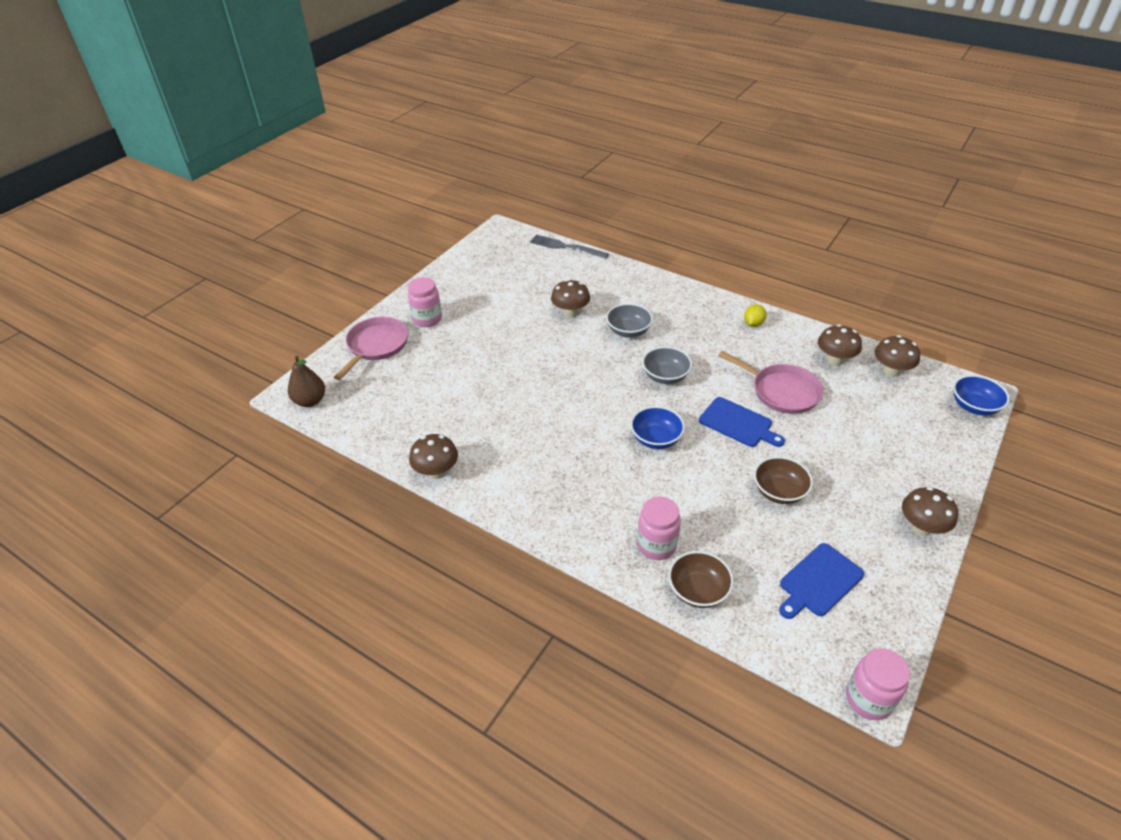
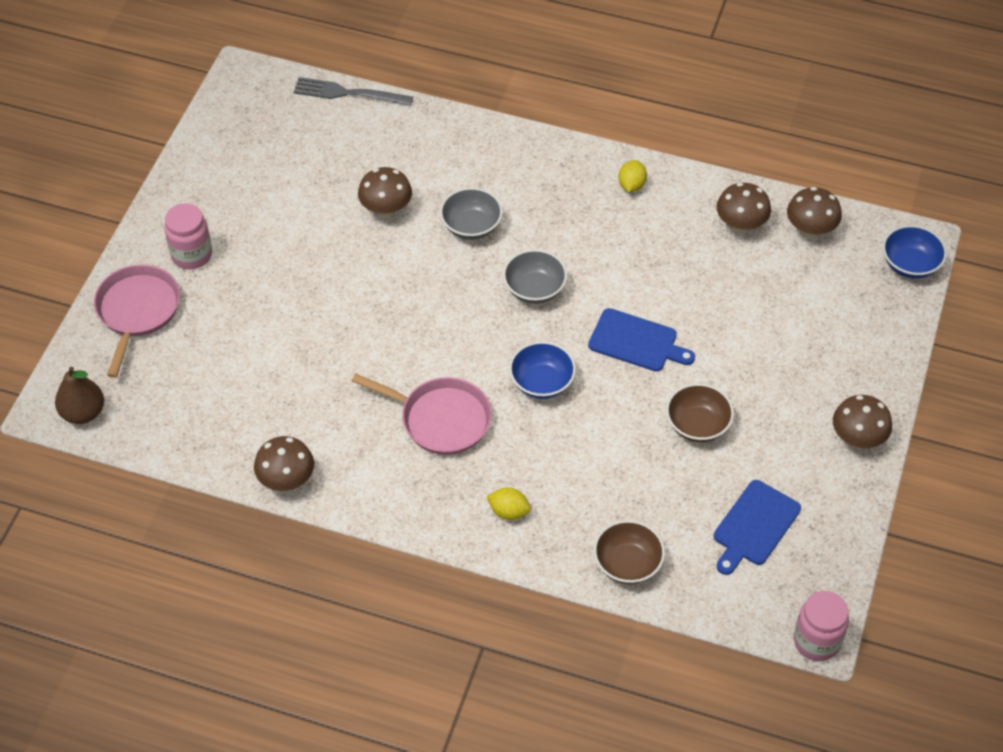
camera: 15 degrees left, 10 degrees up
(605, 528) = (509, 512): none -> yellow lemon
(656, 545) = (571, 520): pink jar -> none
(781, 391) = (681, 285): pink pan -> pink pan (440, 419)

